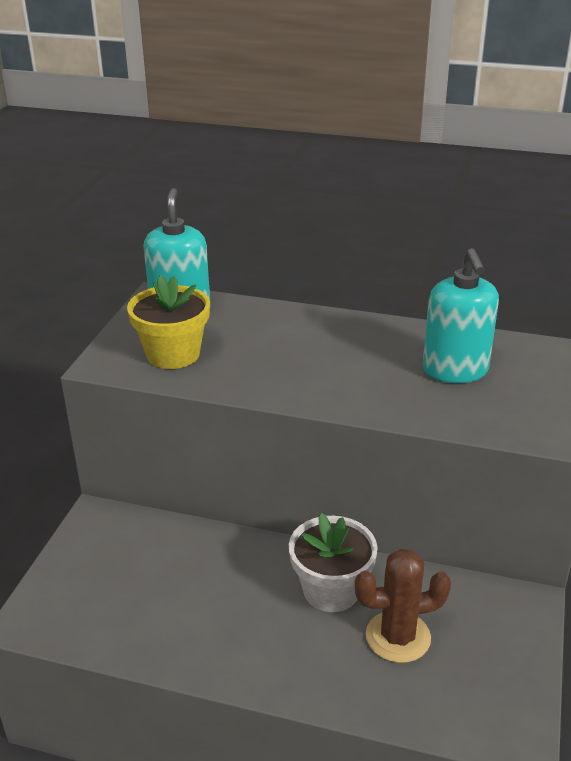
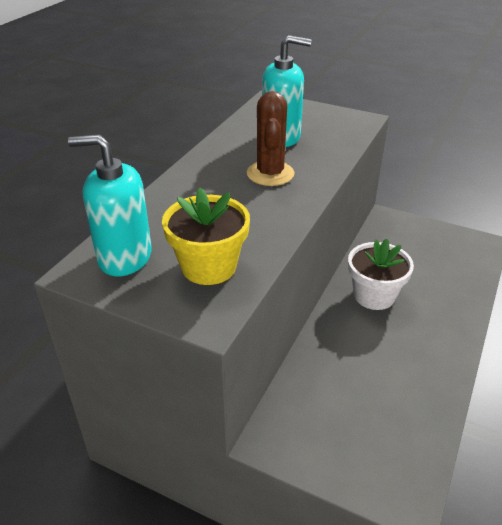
camera: 80 degrees left, 5 degrees up
(398, 637) = (416, 272): brown cactus -> brown cactus (270, 174)

